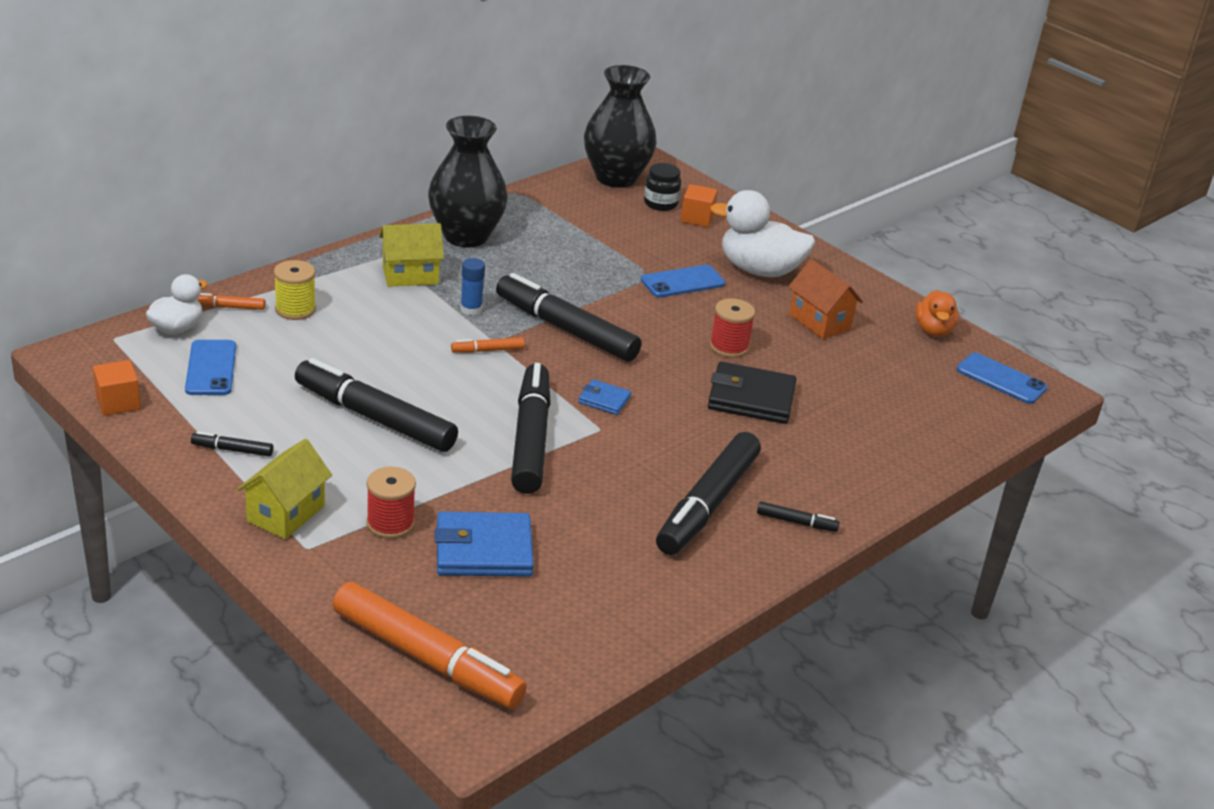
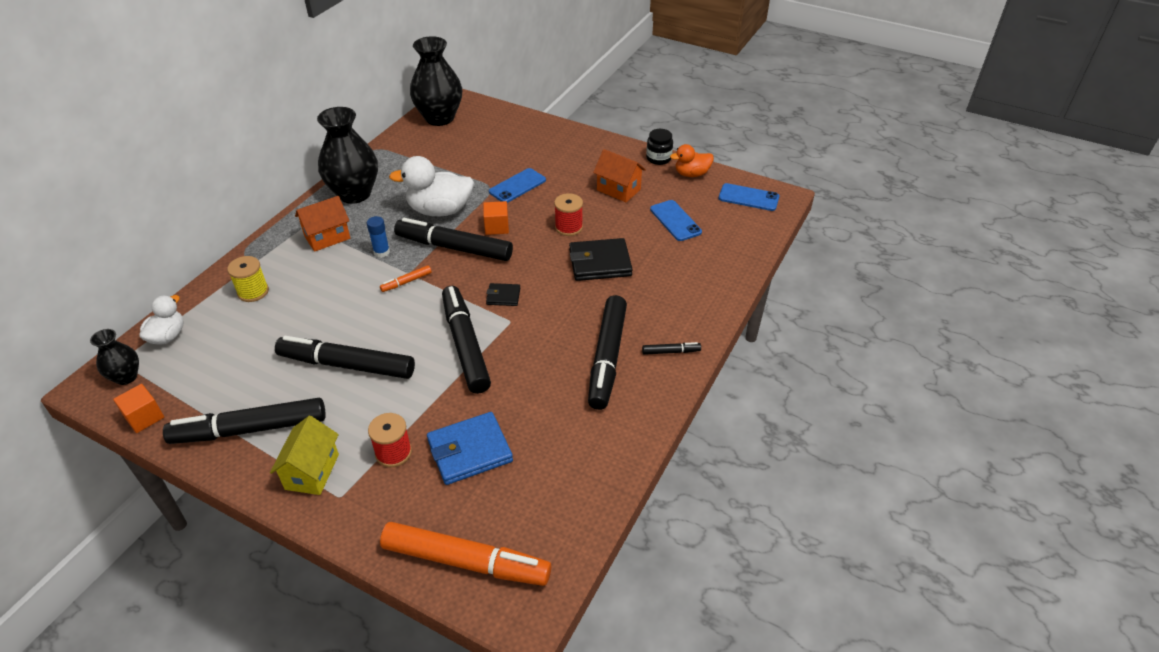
camera: 15 degrees left, 10 degrees up
(114, 356) = (126, 377): none -> black vase
(211, 368) = (207, 363): blue phone -> blue phone (675, 221)
(228, 307) = (201, 305): orange marker -> none
(232, 450) = (250, 429): black marker -> black marker, size x2.38
(410, 275) = (327, 237): yellow house -> orange house
(604, 400) = (503, 296): blue wallet -> black wallet
(660, 203) = (477, 129): black jar -> black jar (658, 158)
(697, 218) = (506, 134): orange cube -> orange cube (496, 227)
(759, 270) = (563, 162): white duck -> white duck (440, 210)
(933, 330) = (691, 174): orange duck -> orange duck turned 90 degrees clockwise

